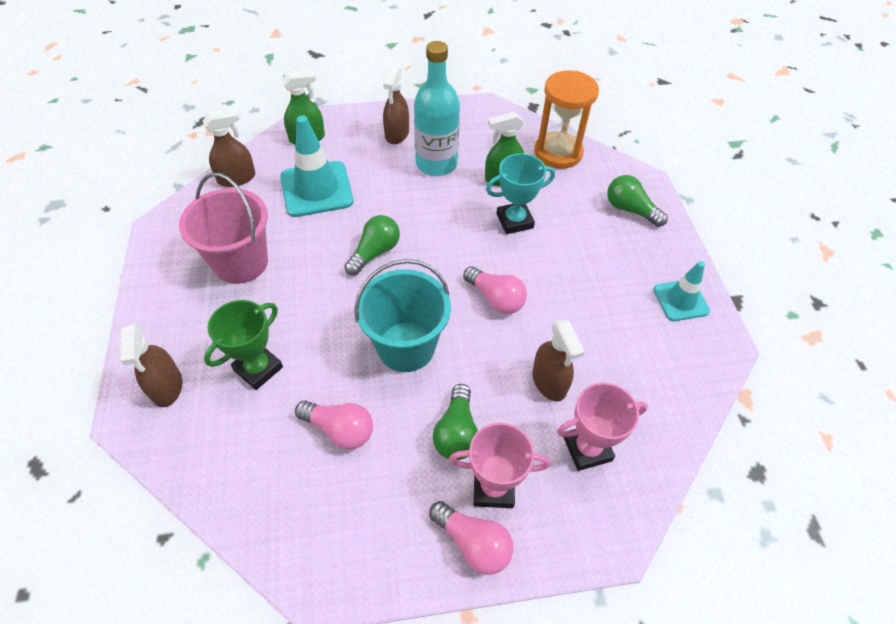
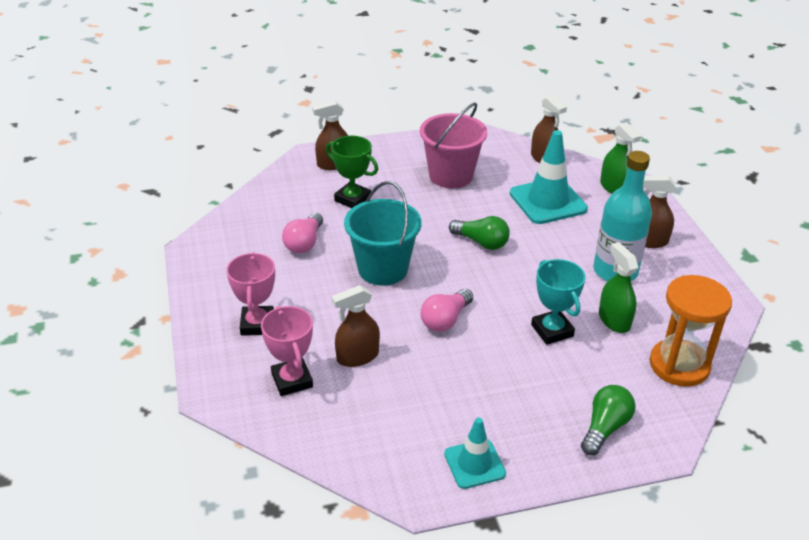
camera: 85 degrees right, 15 degrees down
(456, 432) = (304, 302): green light bulb -> none
(473, 543) = (215, 315): pink light bulb -> none

